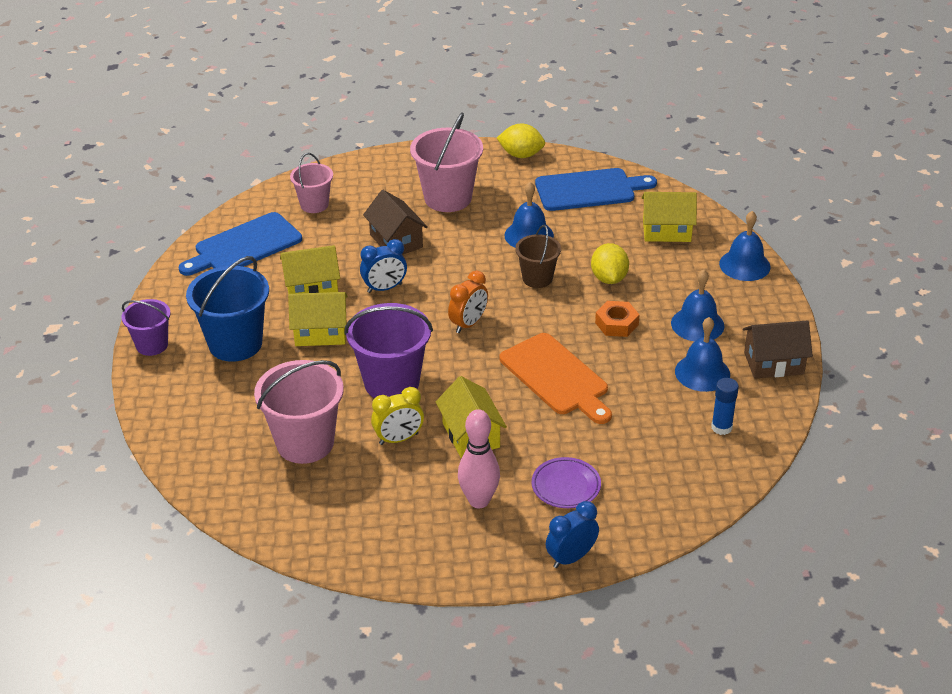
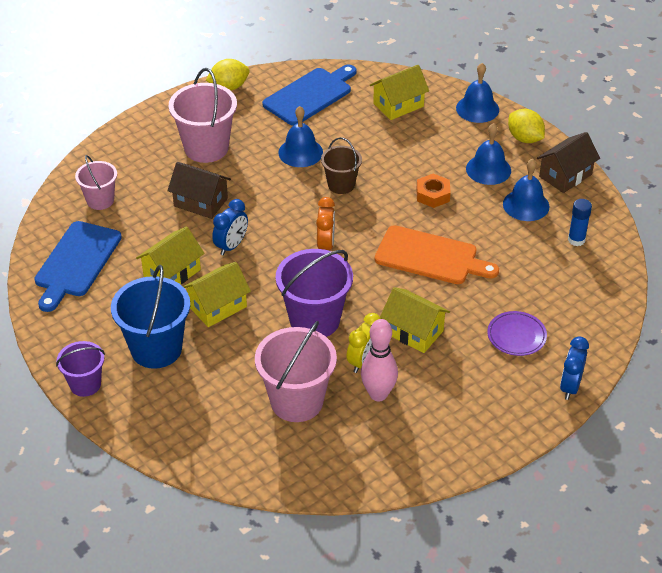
camera: 35 degrees left, 5 degrees up
(479, 501) = (468, 378): pink bowling pin -> pink bowling pin (378, 394)
(609, 278) = (393, 161): yellow lemon -> yellow lemon (524, 138)

